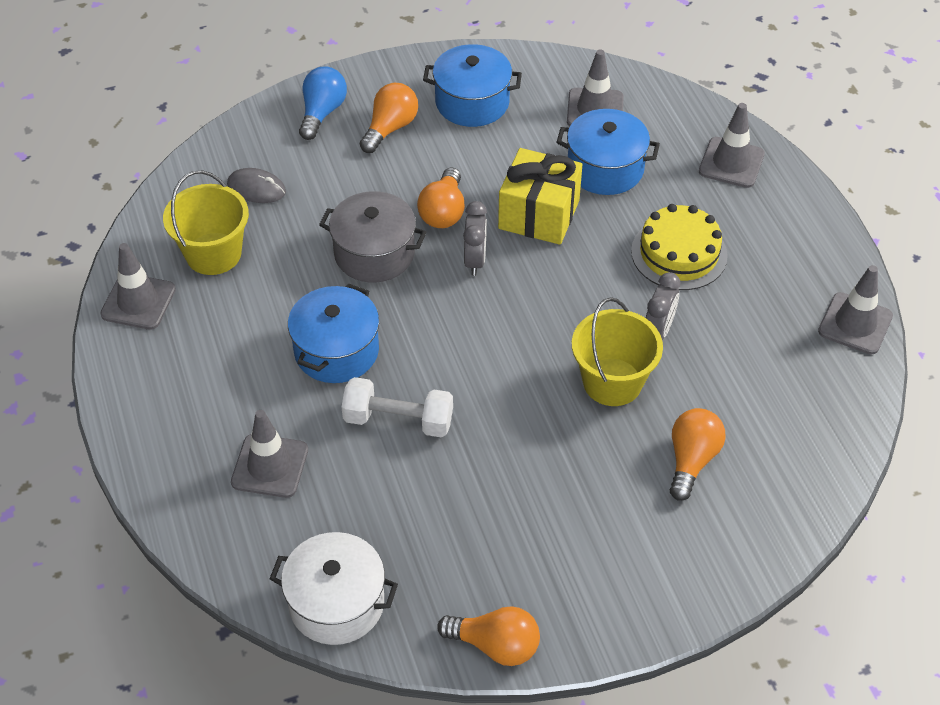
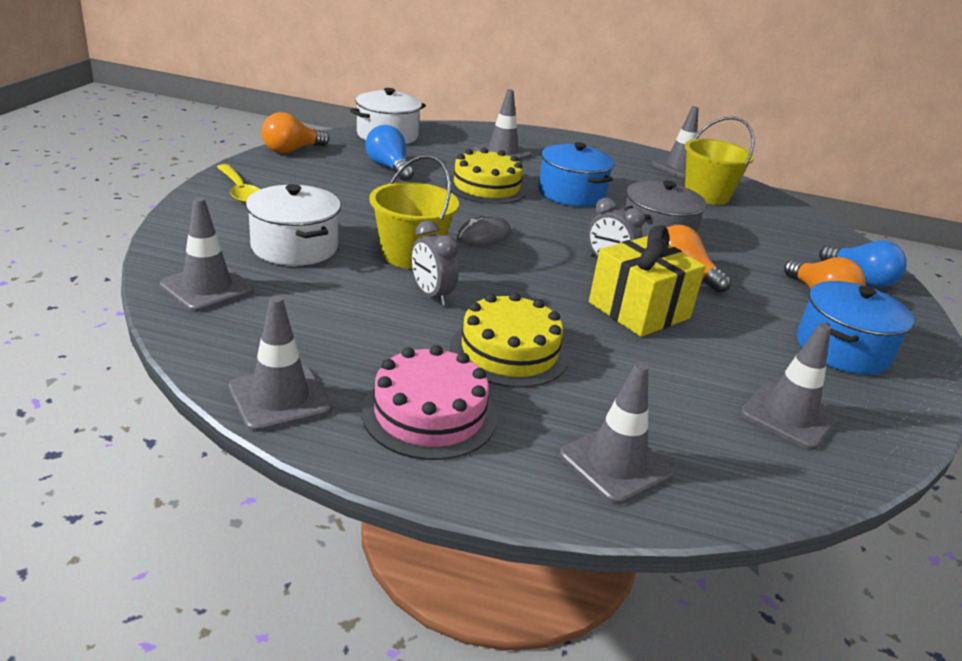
camera: 120 degrees right, 20 degrees down
(256, 188) = (770, 226): grey mouse -> grey mouse (484, 235)
(398, 420) = (486, 187): white dumbbell -> yellow cake
(441, 527) = (389, 168): none -> blue light bulb
(605, 168) = (677, 373): blue pot -> none
(645, 590) = (239, 191): none -> yellow spoon
(691, 460) = (294, 247): orange light bulb -> white pot
(785, 254) = (429, 414): none -> pink cake
(808, 457) = (207, 288): none -> grey traffic cone

